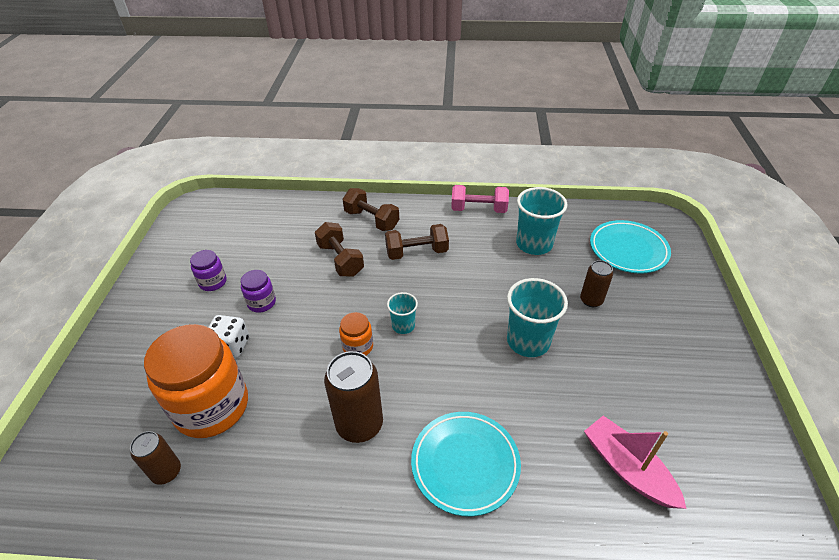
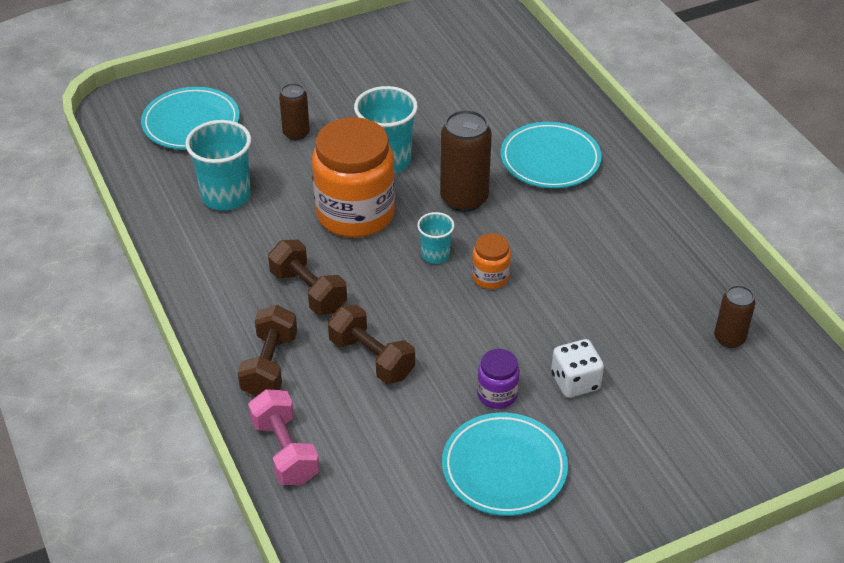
camera: 120 degrees left, 0 degrees up
(212, 406) = (649, 350): orange jar -> orange jar (355, 214)
(213, 282) = (504, 468): purple jar -> turquoise plate
(340, 260) = (371, 358): brown dumbbell -> brown dumbbell turned 75 degrees counterclockwise
(359, 424) = (572, 235): brown can -> brown can (464, 199)
(478, 209) = (180, 265): pink dumbbell -> pink dumbbell (285, 451)
(627, 468) = (478, 79): pink boat -> none

